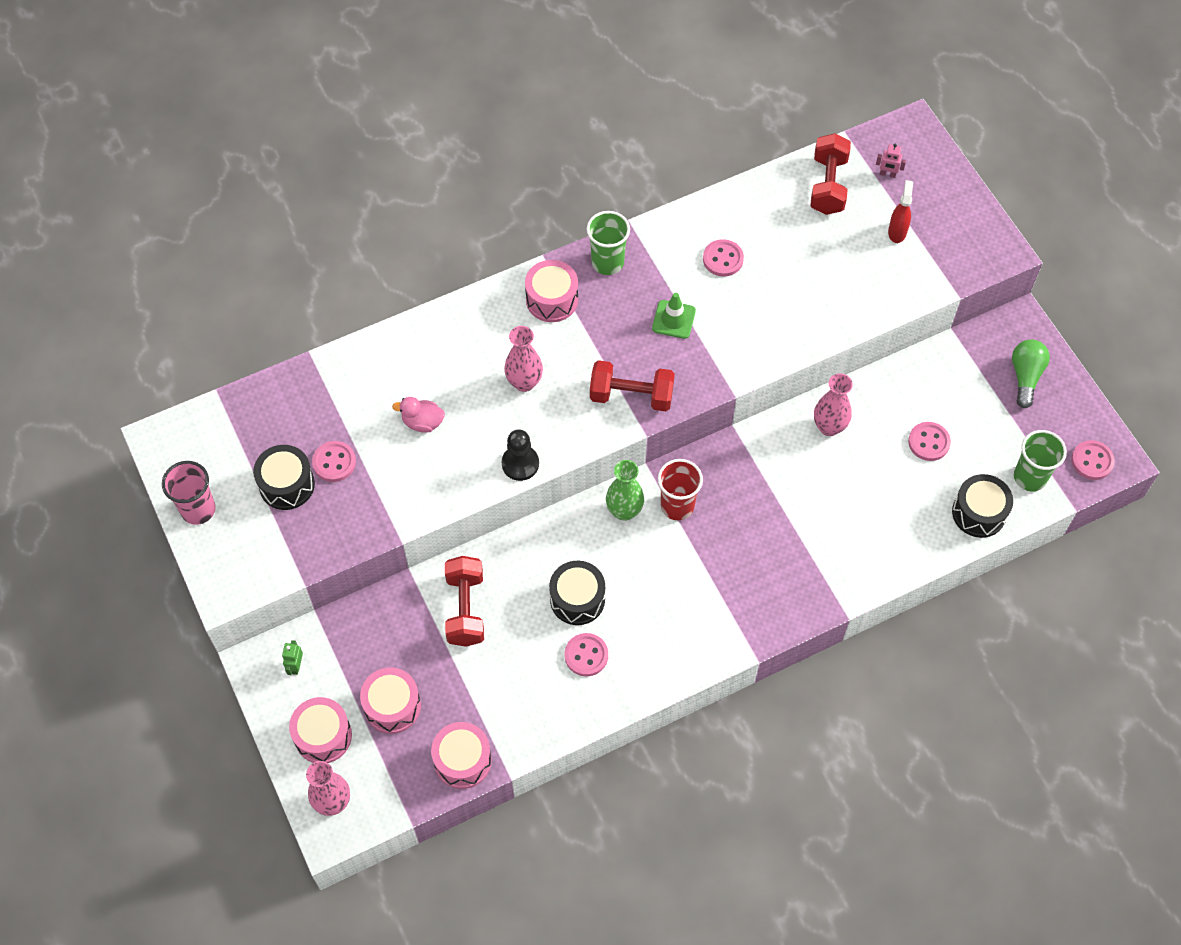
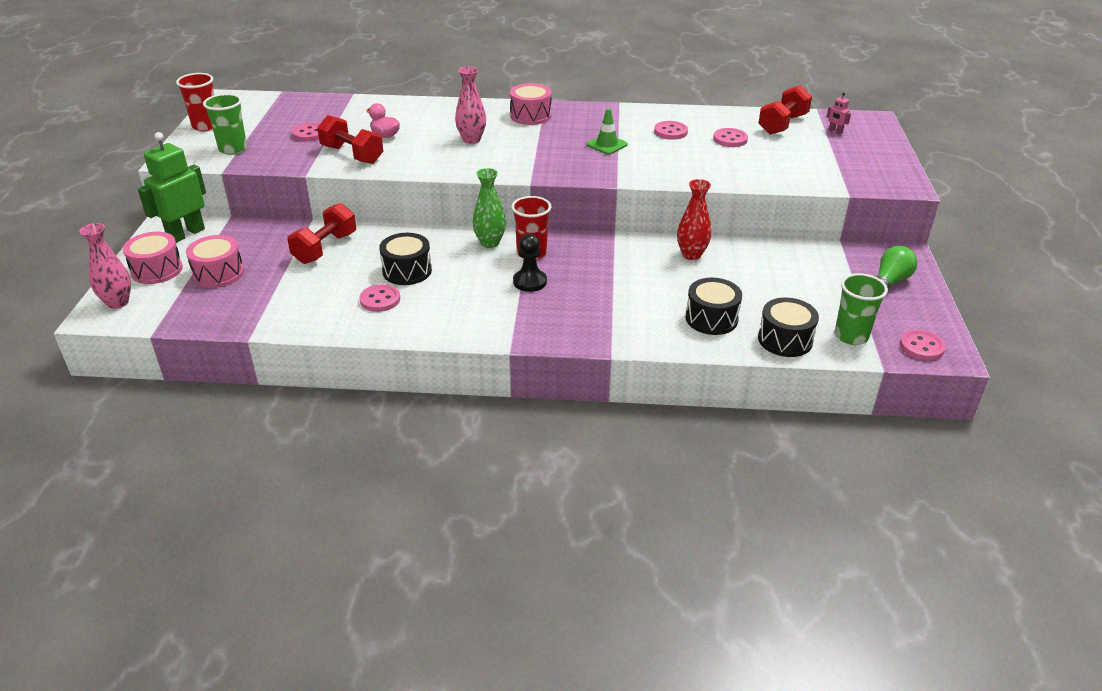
camera: 30 degrees right, 25 degrees down
(198, 509) = (206, 126): pink cup -> red cup
(287, 485) = (269, 133): black drum -> black drum (711, 319)
(296, 666) = (186, 234): green robot -> green robot, size x2.46
(462, 760) = (228, 317): pink drum -> none
(520, 464) = (426, 169): black pawn -> black pawn (530, 282)
(607, 262) = (586, 112): green cup -> green cup (233, 149)
(631, 395) = (539, 165): red dumbbell -> red dumbbell (352, 155)
(829, 427) = (691, 255): pink vase -> red vase
(897, 232) = (821, 155): red spray bottle -> none
(928, 442) = (771, 288): pink button -> pink button (730, 139)

